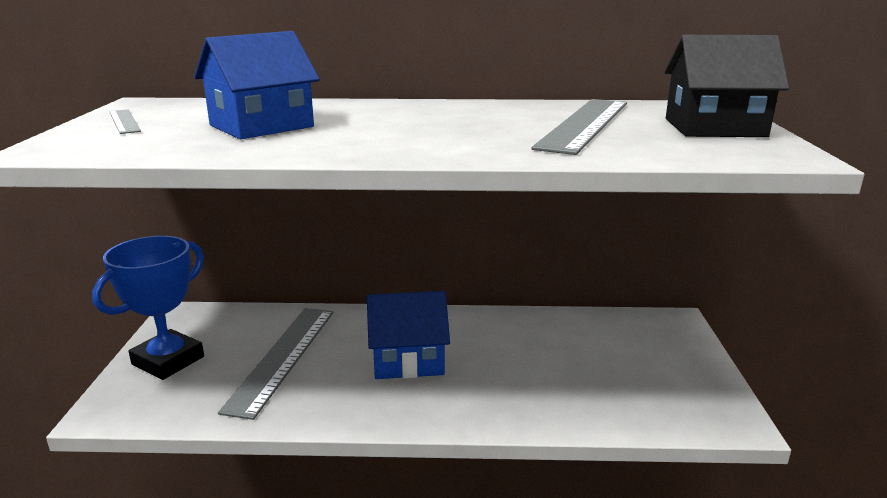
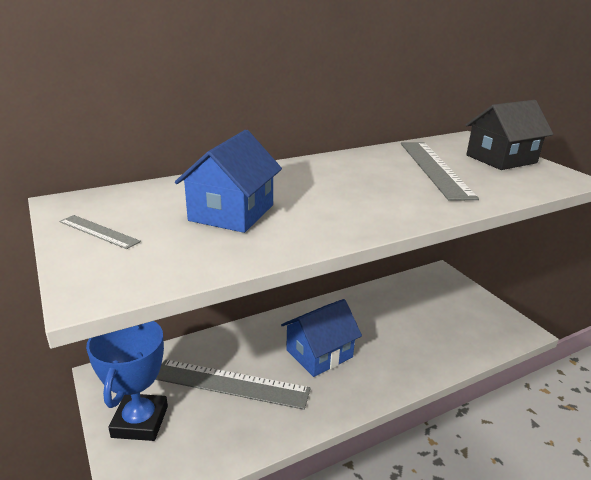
camera: 30 degrees left, 5 degrees up
(282, 357) = (231, 384): grey ruler -> grey ruler turned 60 degrees counterclockwise

